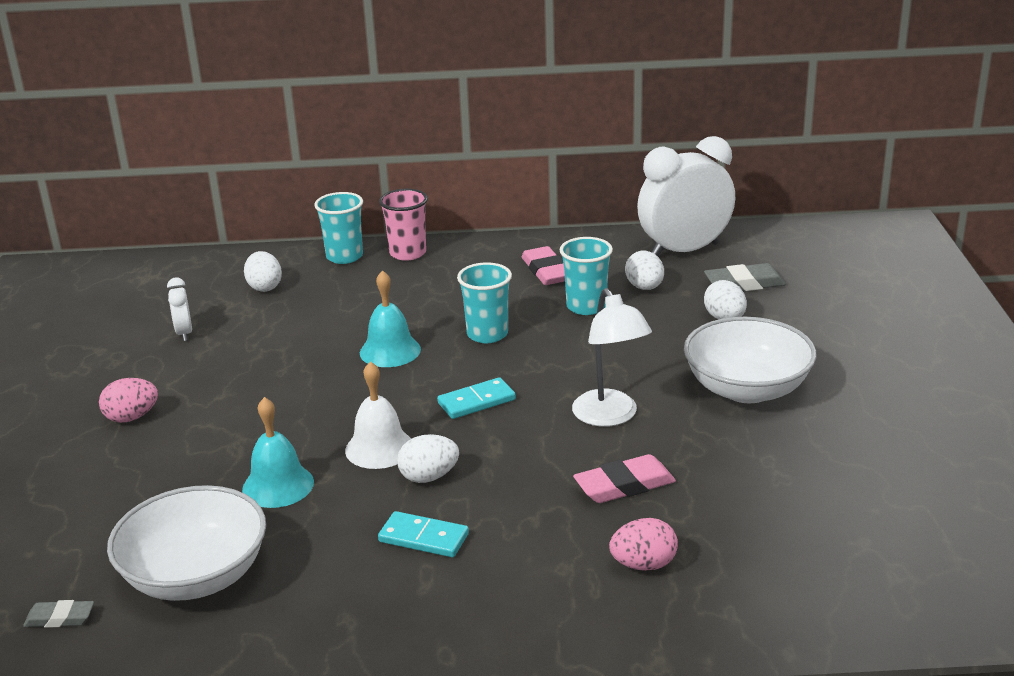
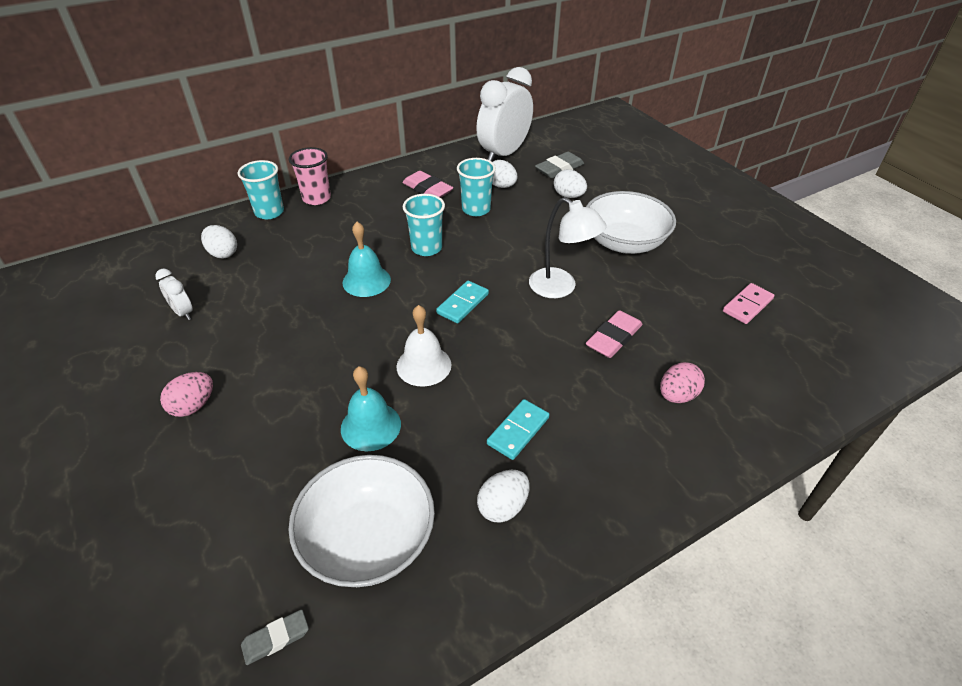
camera: 30 degrees left, 15 degrees up
(424, 538) = (518, 431): turquoise domino -> turquoise domino turned 45 degrees counterclockwise
(429, 477) = (480, 377): white egg -> white egg (503, 506)
(846, 502) = (747, 305): none -> pink domino

